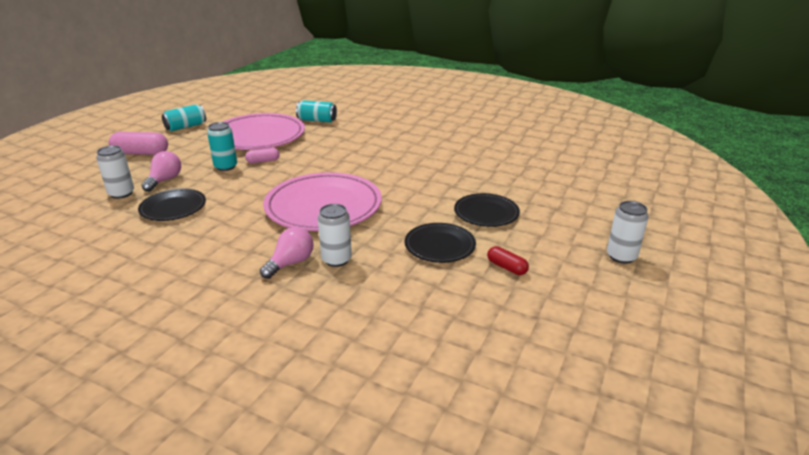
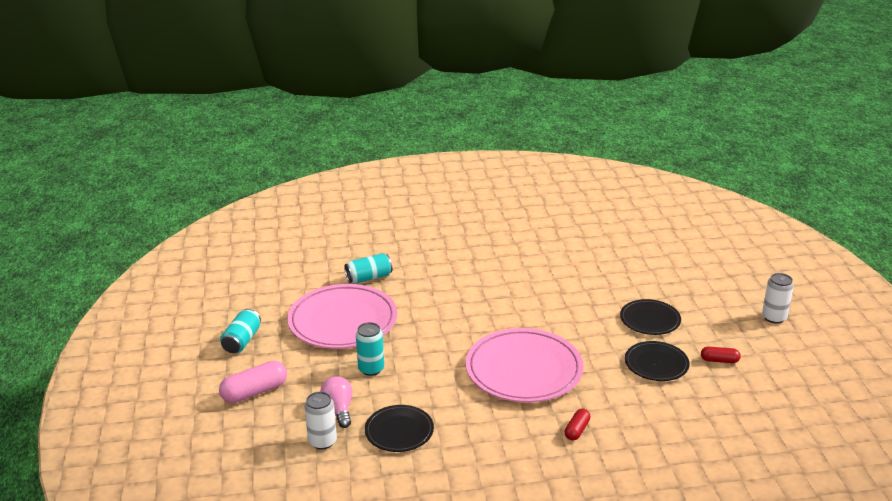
camera: 35 degrees left, 0 degrees up
(263, 161) = (396, 348): pink capsule -> none
(291, 263) = (577, 430): pink light bulb -> red capsule
(336, 259) = (604, 411): white can -> none

